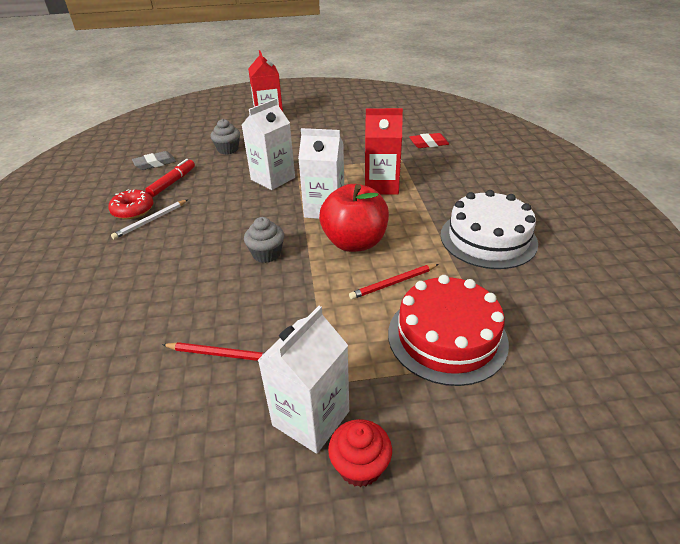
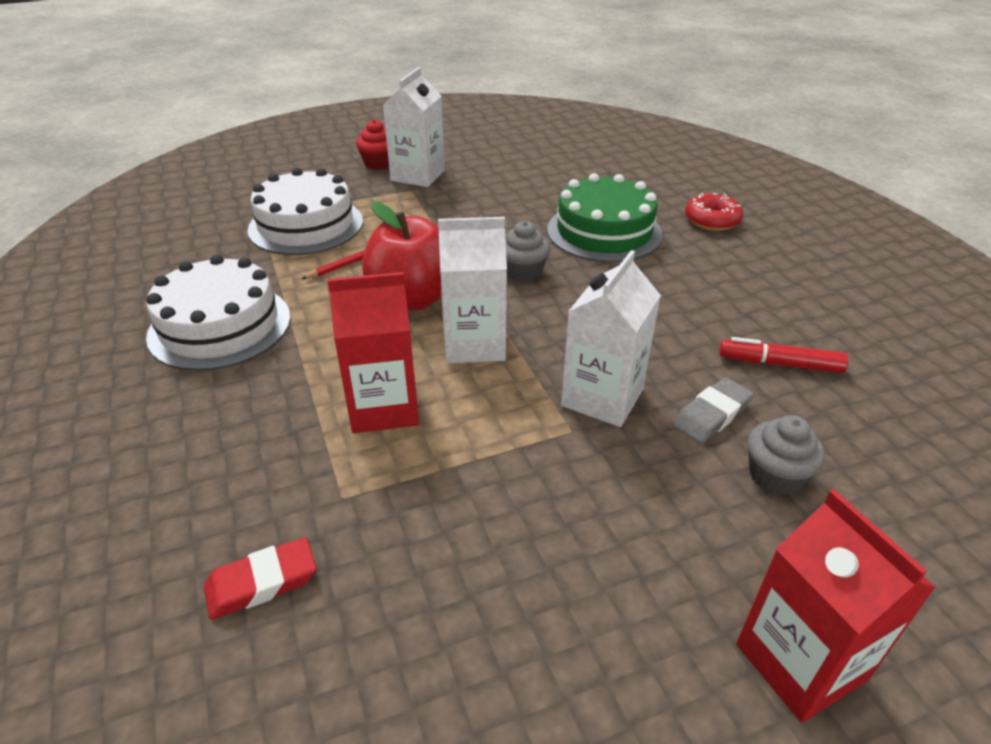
camera: 165 degrees right, 0 degrees up
(133, 210) = (771, 306): red donut -> red donut (711, 220)
(151, 221) = (722, 294): white pencil -> none
(155, 163) = (878, 407): grey eraser -> grey eraser (712, 415)
(172, 182) = (779, 364): red marker -> red marker turned 90 degrees clockwise
(173, 285) = (604, 232): none -> green cake
(221, 354) = (509, 195): red pencil -> none
(447, 337) = (306, 225): red cake -> white cake

